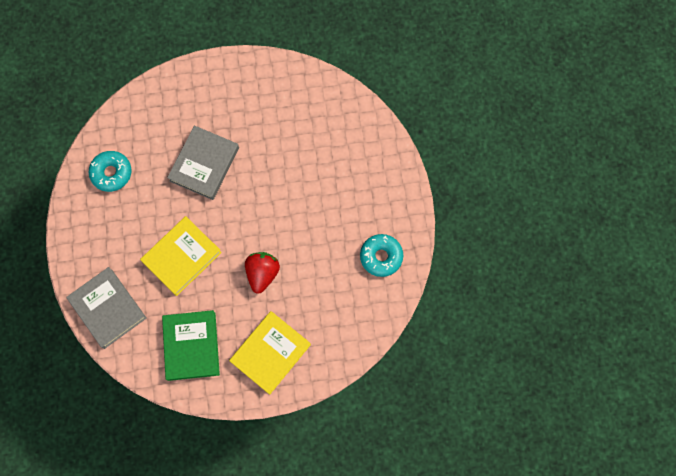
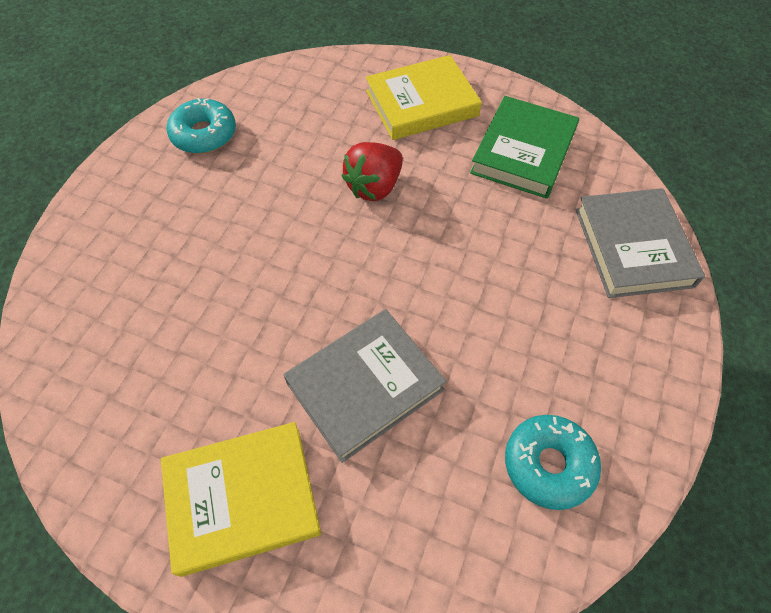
camera: 150 degrees left, 15 degrees down
(182, 257) = (482, 261): yellow book -> yellow book (243, 499)

